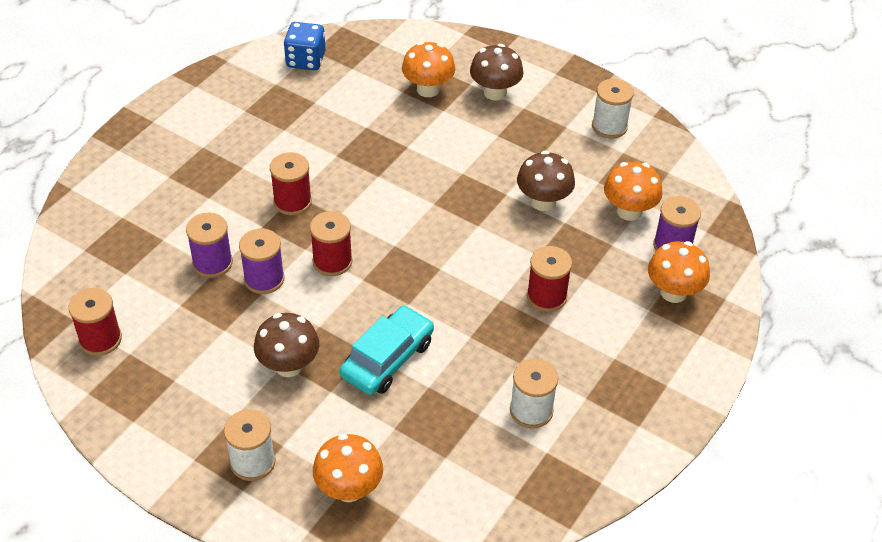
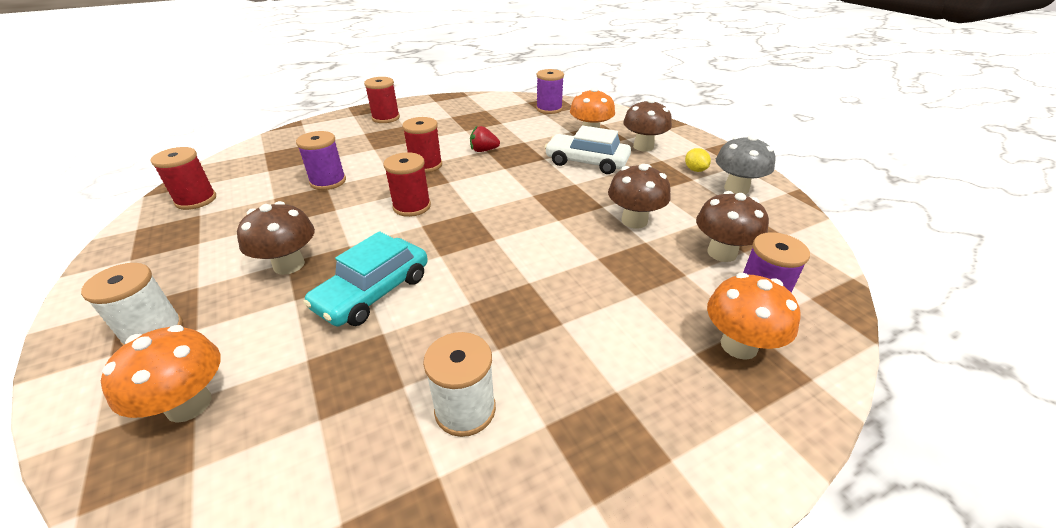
camera: 30 degrees right, 10 degrees down
(264, 279) = (349, 201): purple spool -> purple spool (549, 109)
(305, 60) = (517, 104): blue dice -> none
(334, 157) = (483, 150): none -> red strawberry
(387, 359) = (373, 292): turquoise car -> turquoise car turned 150 degrees clockwise
(453, 137) = (586, 162): none -> white car
(546, 296) = (579, 296): red spool -> red spool (386, 118)
(562, 112) = (695, 170): none -> yellow lemon
(609, 126) = (736, 188): white spool -> grey mushroom
(629, 211) = (722, 253): orange mushroom -> brown mushroom

